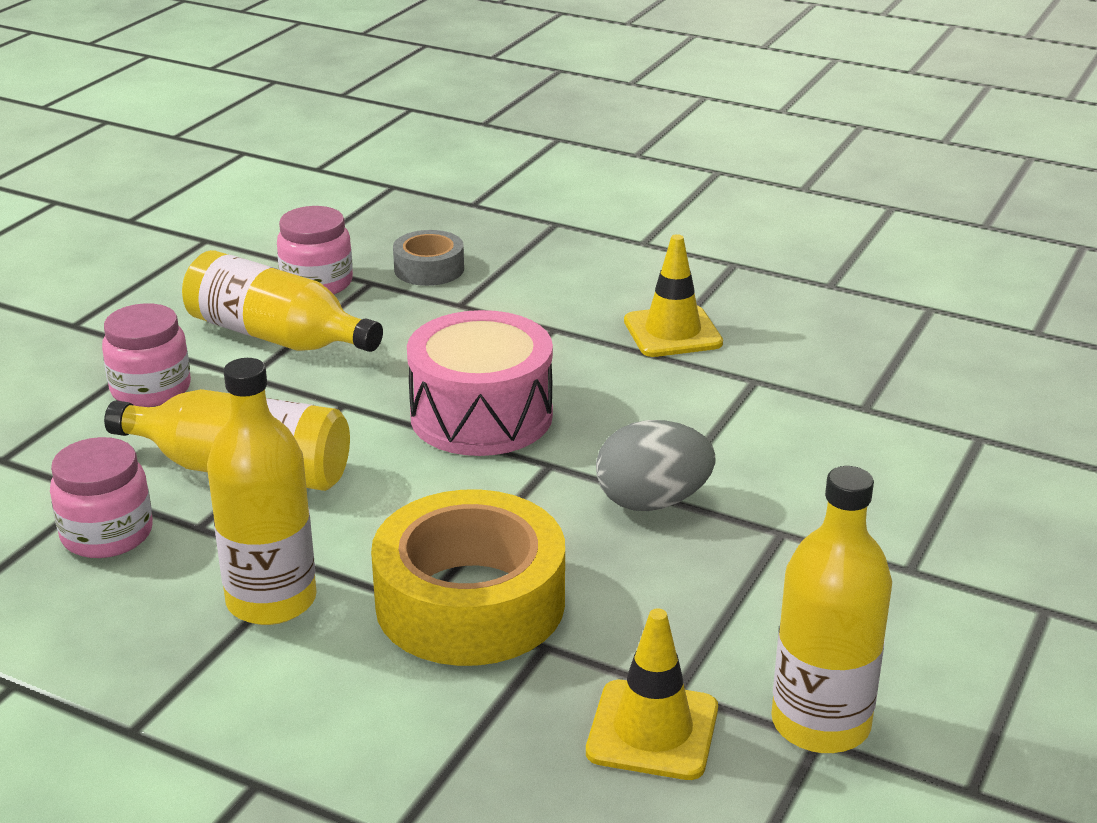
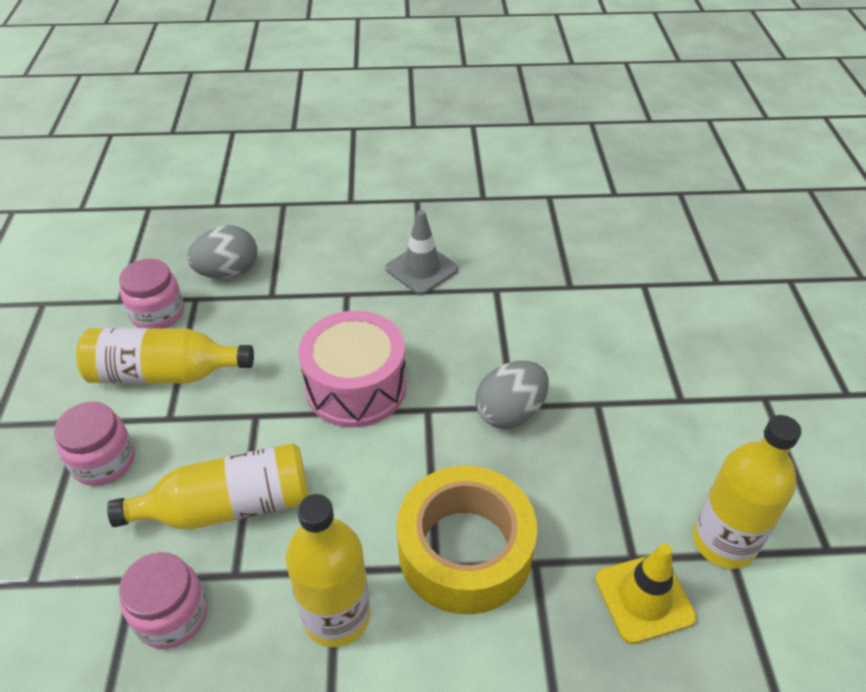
camera: 30 degrees left, 15 degrees up
(429, 269) = (228, 272): grey tape -> grey egg
(672, 332) = (421, 269): yellow traffic cone -> grey traffic cone

